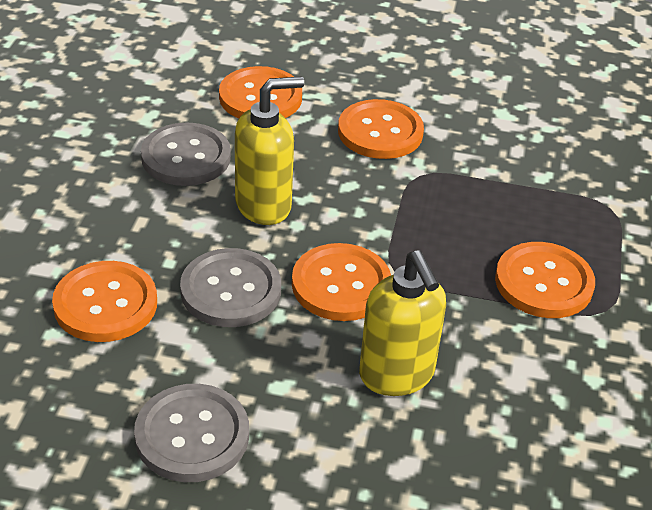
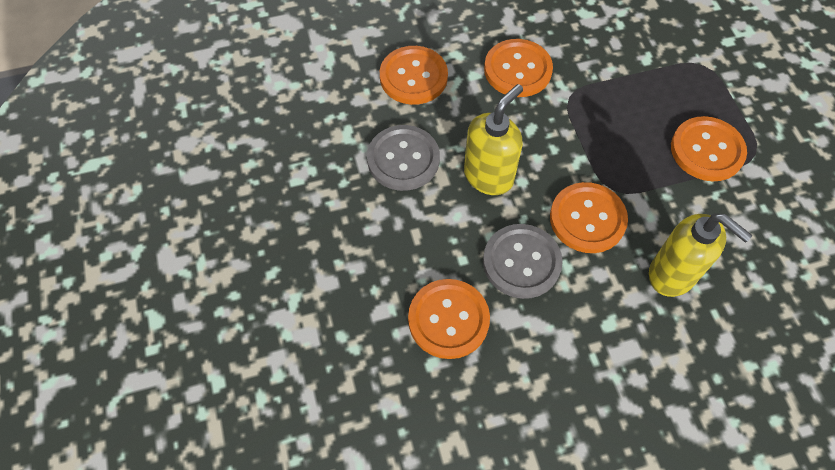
camera: 25 degrees left, 20 degrees up
(192, 435) = (585, 395): grey button -> none

